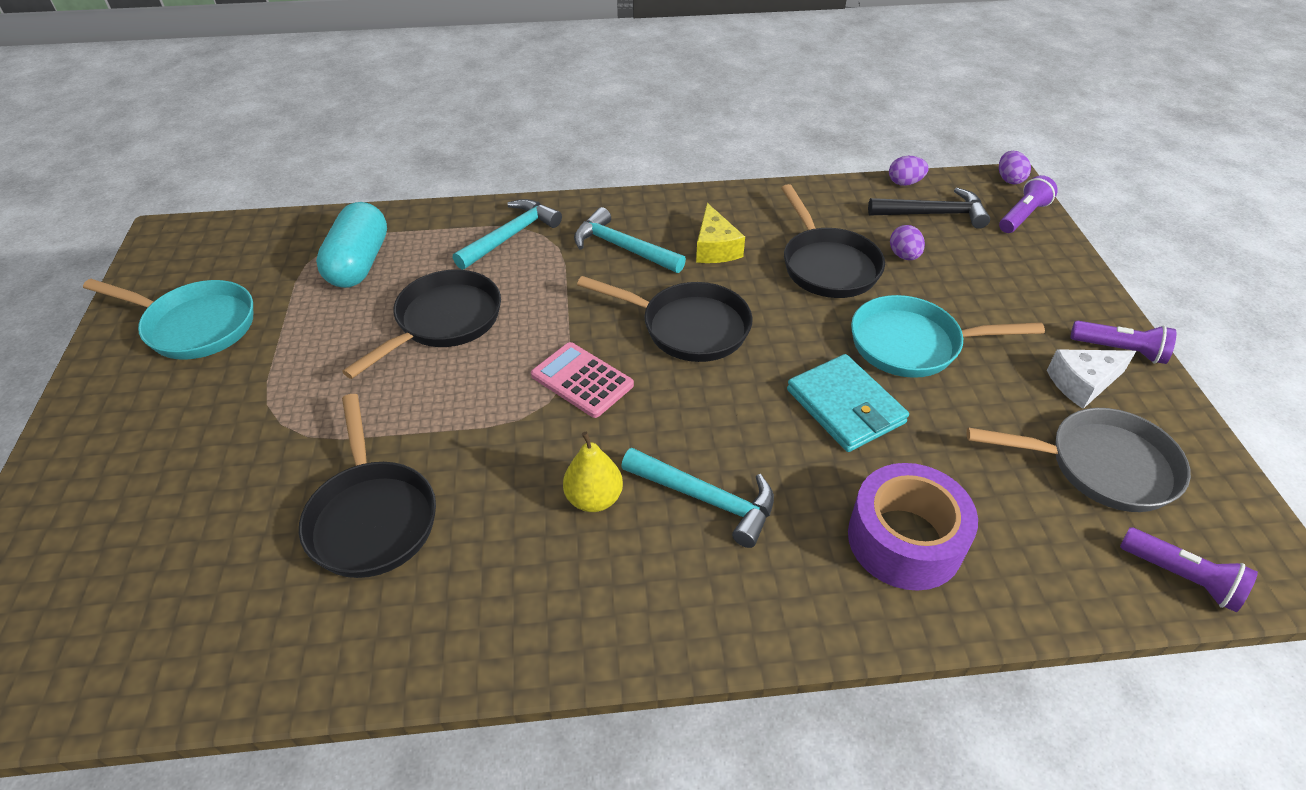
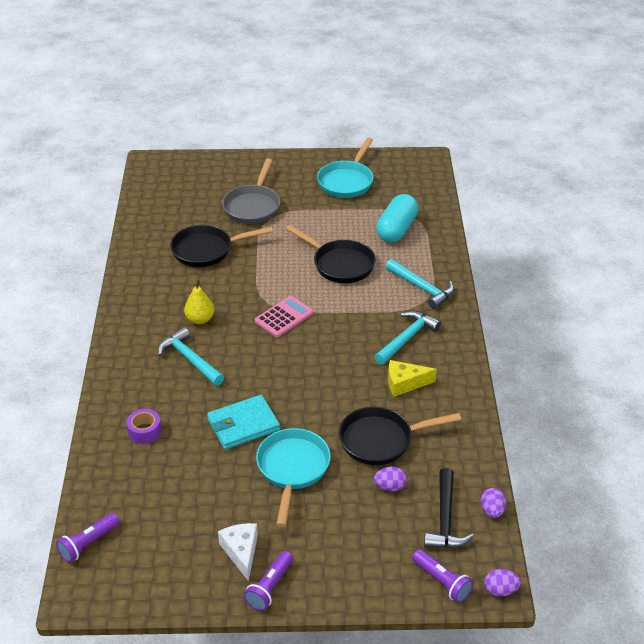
camera: 95 degrees right, 5 degrees down
(359, 263) = (396, 229): turquoise capsule -> turquoise capsule turned 75 degrees counterclockwise
(688, 327) = (323, 363): black pan -> none
(706, 499) = (189, 359): turquoise hammer -> turquoise hammer turned 105 degrees clockwise
(904, 540) = (144, 431): purple tape -> purple tape, size x0.54
(1101, 466) = (171, 536): grey pan -> grey pan (253, 206)

